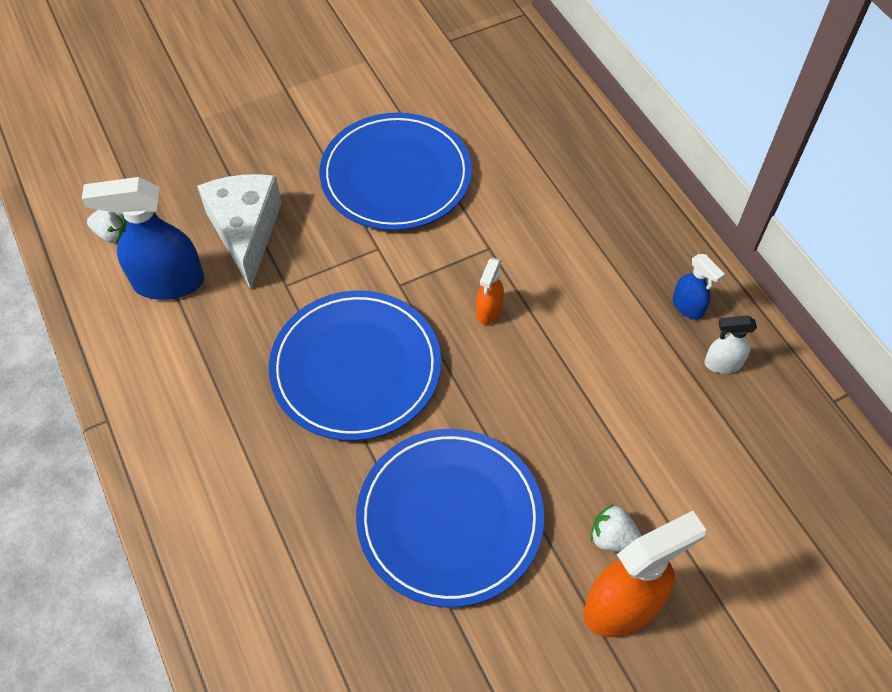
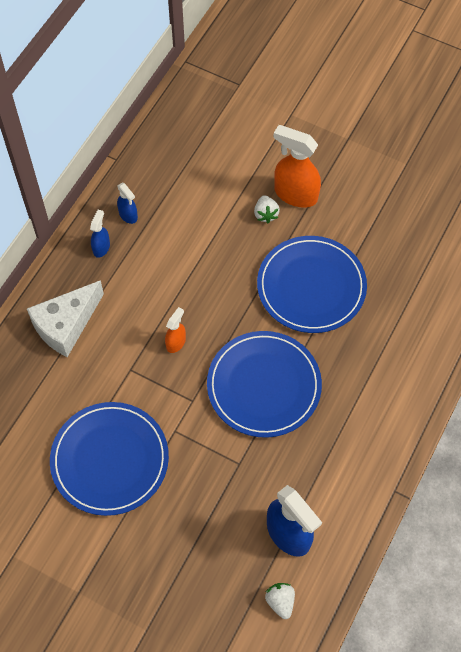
camera: 125 degrees left, 5 degrees up
(245, 232) = (219, 518): white cheese -> white cheese (66, 325)
(488, 311) = (176, 342): orange spray bottle -> orange spray bottle turned 45 degrees counterclockwise
(722, 363) = (128, 215): white spray bottle -> blue spray bottle

